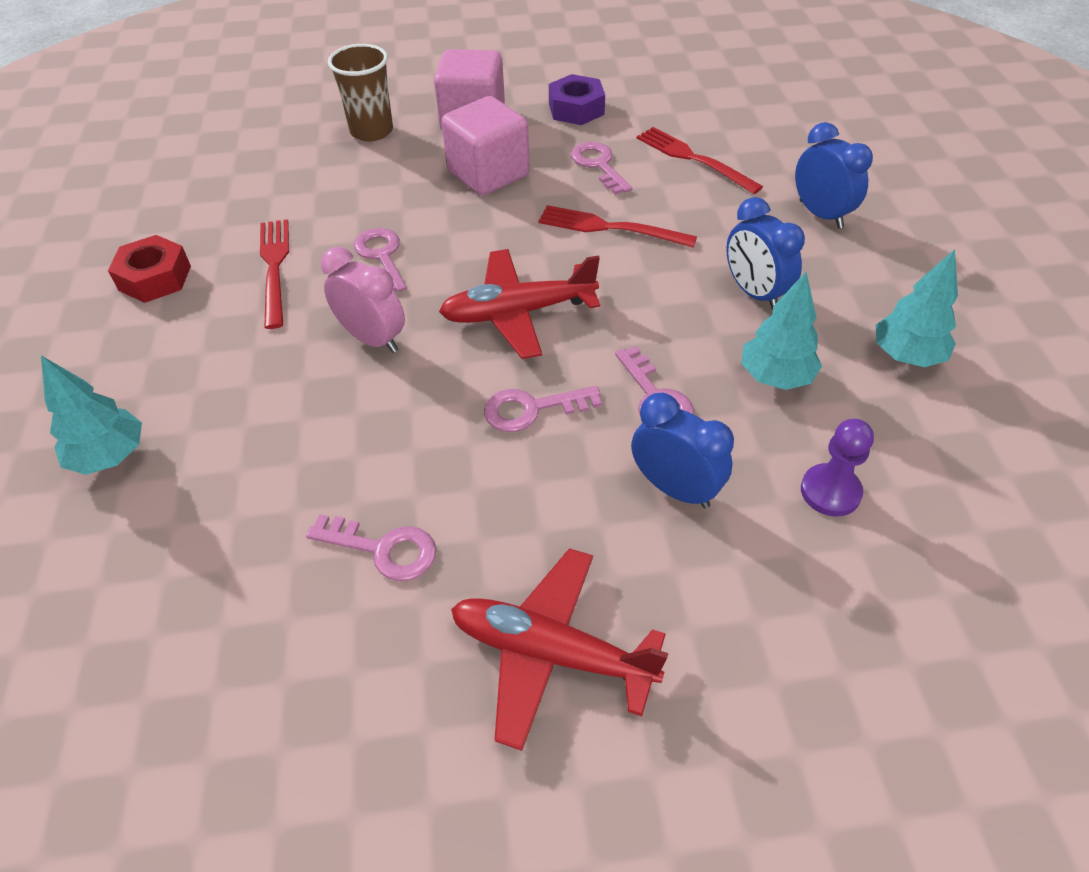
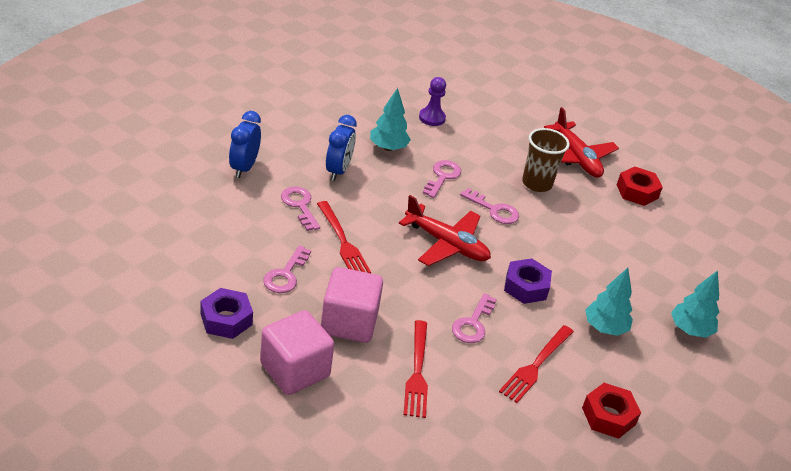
camera: 140 degrees left, 10 degrees down
(371, 131) = (368, 421): brown cup -> brown cup (537, 183)
(372, 339) = (526, 287): pink clock -> purple nut
(376, 677) = (637, 191): none -> red nut
(383, 549) = (602, 216): pink key -> pink key (300, 206)
(675, 489) = (480, 155): blue clock -> none
(692, 158) = (235, 236): red fork -> red fork (417, 373)
(906, 356) = (331, 116): turquoise tree -> turquoise tree (605, 328)

